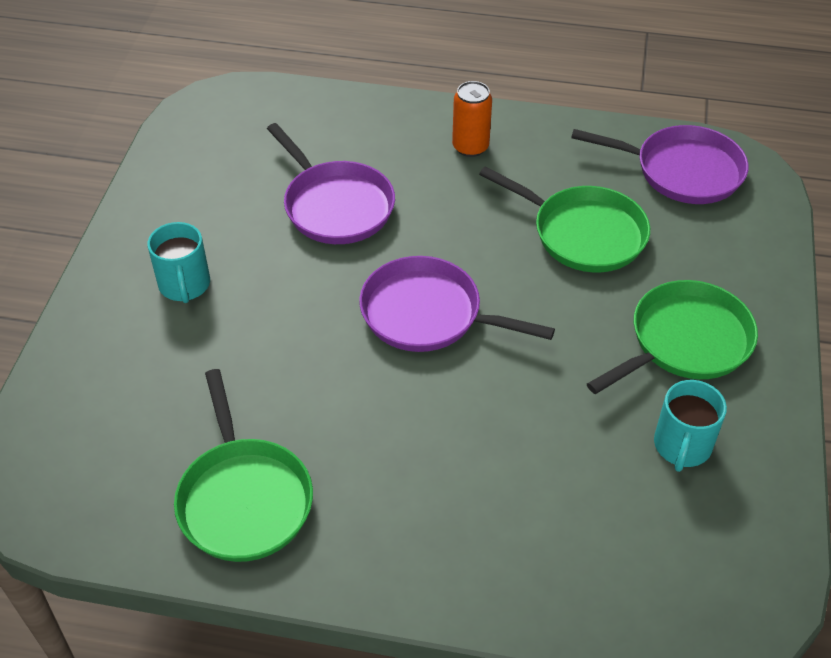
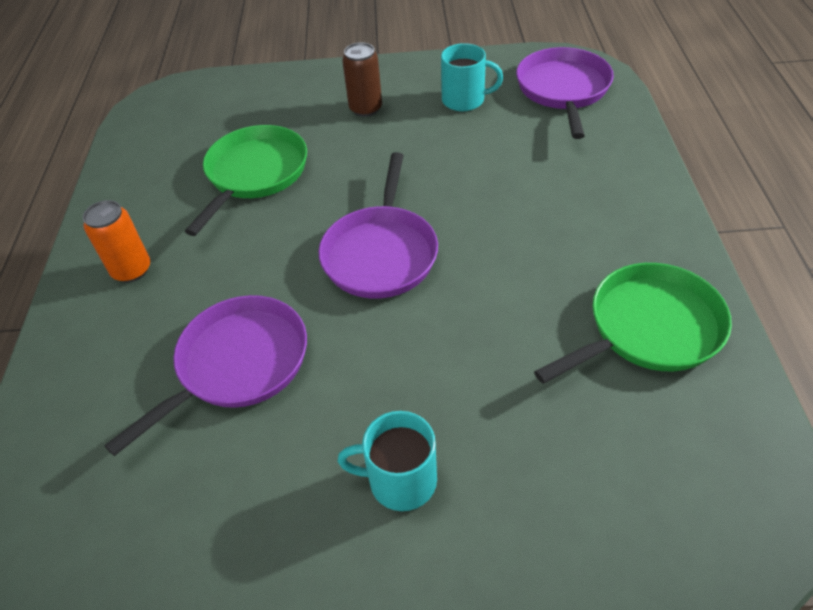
camera: 100 degrees left, 0 degrees up
(184, 285) = (400, 480): turquoise mug -> turquoise mug turned 150 degrees counterclockwise
(682, 171) = (166, 129): purple pan -> purple pan (563, 90)
(685, 341) = (365, 108): green pan -> brown can

